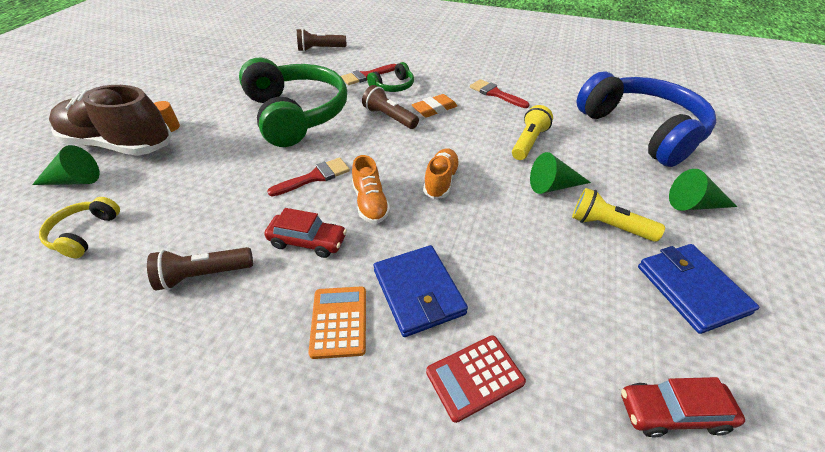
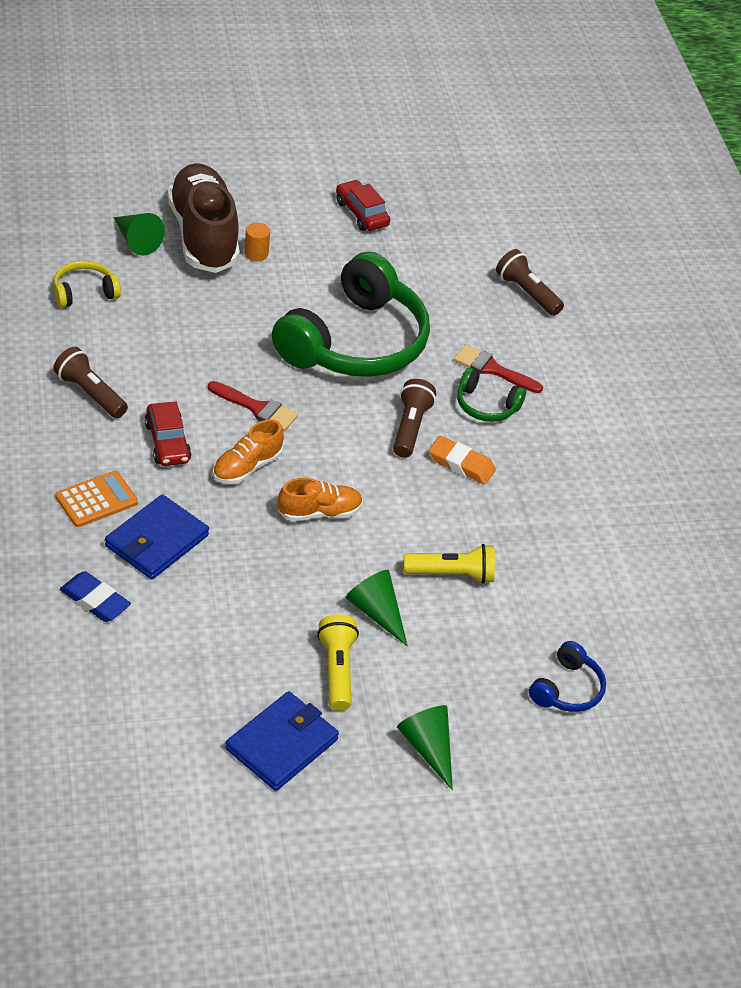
camera: 55 degrees right, 0 degrees up
(474, 377) = (95, 601): red calculator -> blue eraser
(495, 93) = (549, 516): red brush -> none
(641, 130) = (567, 689): blue headphones -> blue headphones, size x0.43
(672, 412) = (132, 731): red car -> red car (361, 213)

